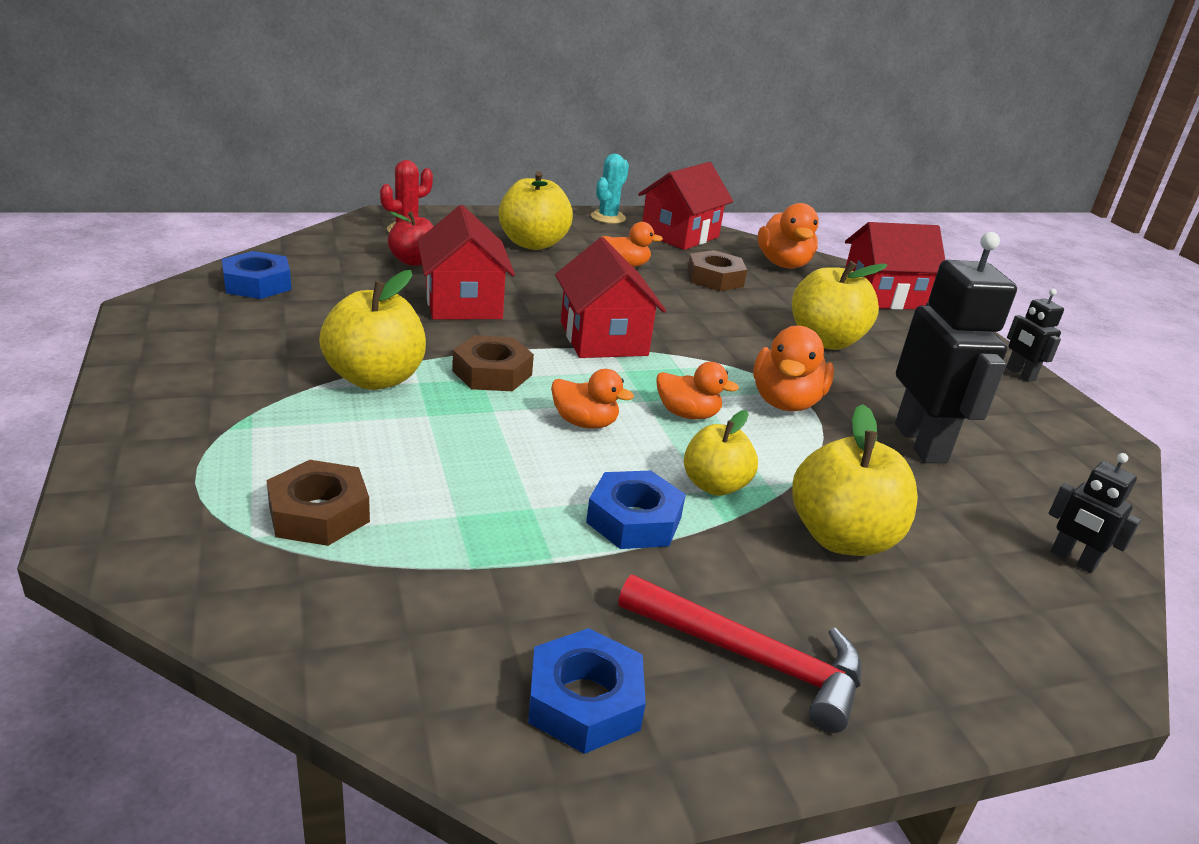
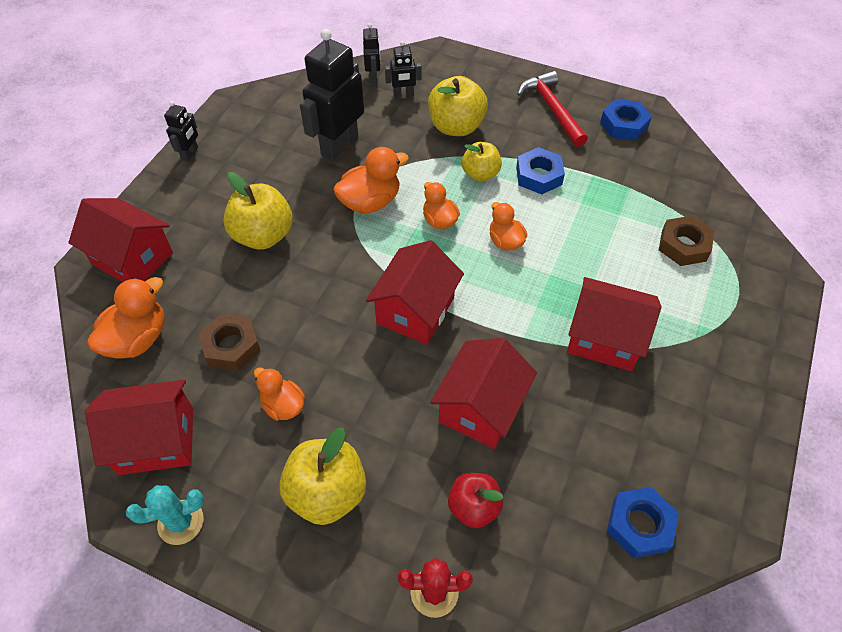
camera: 135 degrees left, 25 degrees up
(375, 379) = (604, 338): yellow apple -> red house
(492, 373) = (524, 309): brown nut -> none
(987, 552) = (403, 94): none -> black robot

